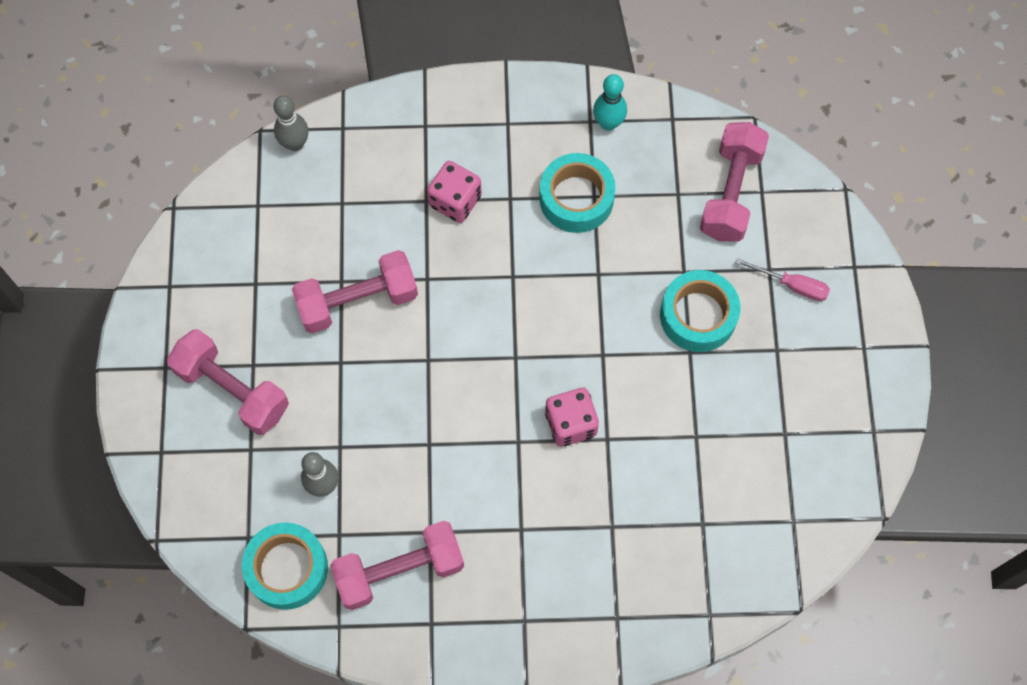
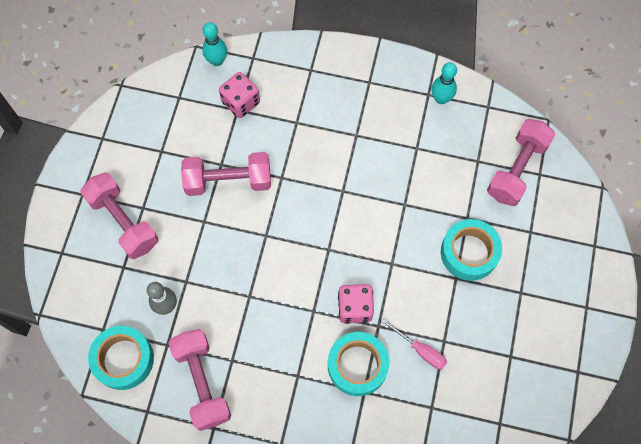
camera: 15 degrees right, 0 degrees up
(295, 144) = (217, 61): grey bowling pin -> turquoise bowling pin
(399, 570) = (202, 382): pink dumbbell -> pink dumbbell turned 75 degrees clockwise
(455, 201) = (317, 127): pink dice -> pink dice (241, 102)
(576, 198) = (403, 146): turquoise tape -> turquoise tape (357, 365)
(792, 285) = (544, 248): pink screwdriver -> pink screwdriver (420, 350)

